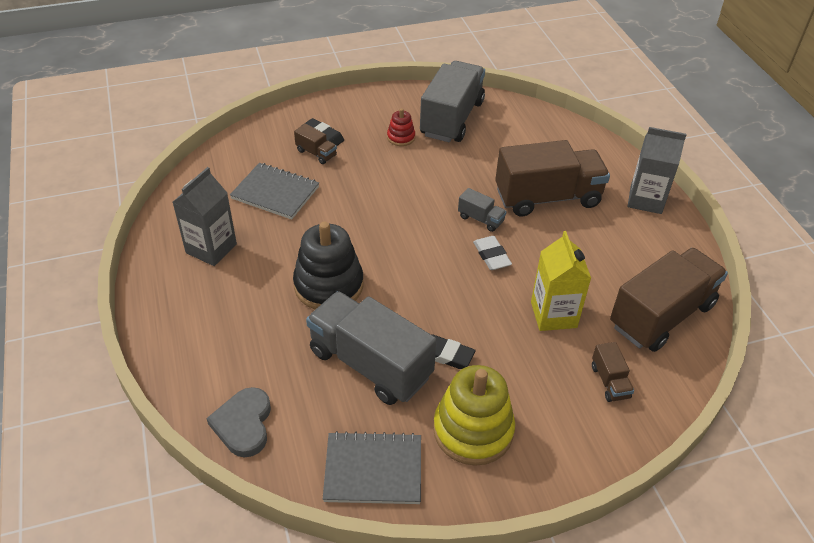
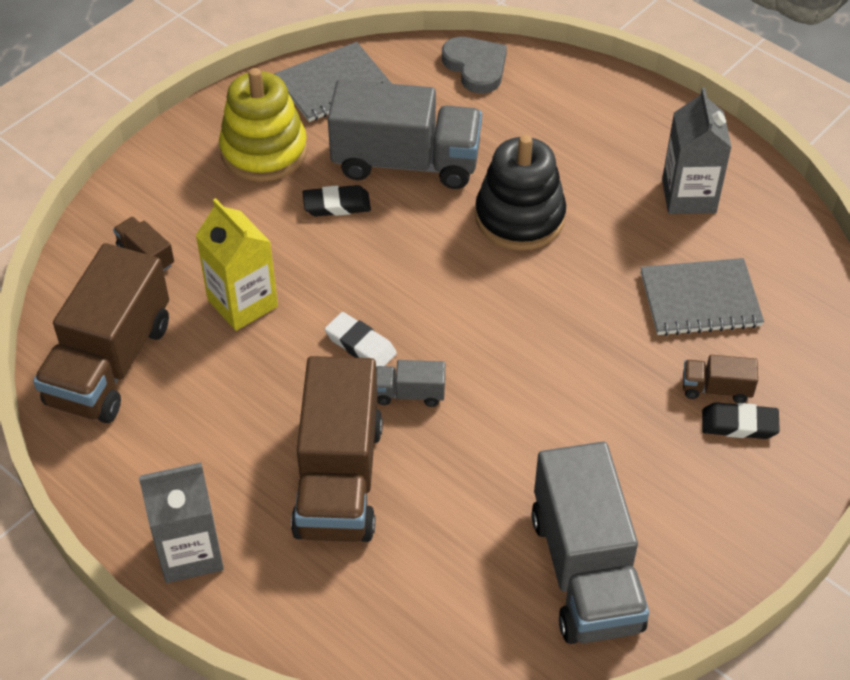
camera: 150 degrees right, 5 degrees up
(401, 137) = (628, 484): red stacking toy -> none
(547, 198) = (338, 479): brown truck -> brown truck turned 45 degrees counterclockwise

